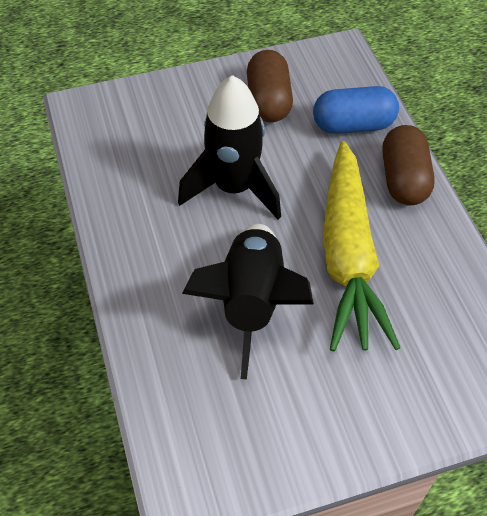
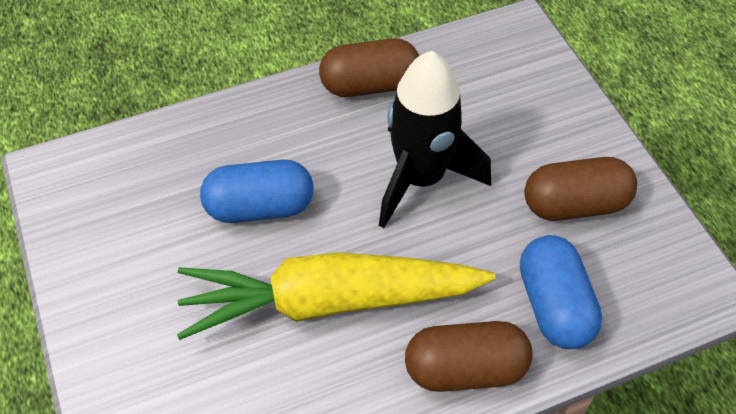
camera: 85 degrees right, 0 degrees up
(124, 214) = (369, 85): none -> brown capsule
(251, 303) = (260, 207): black rocket -> blue capsule

